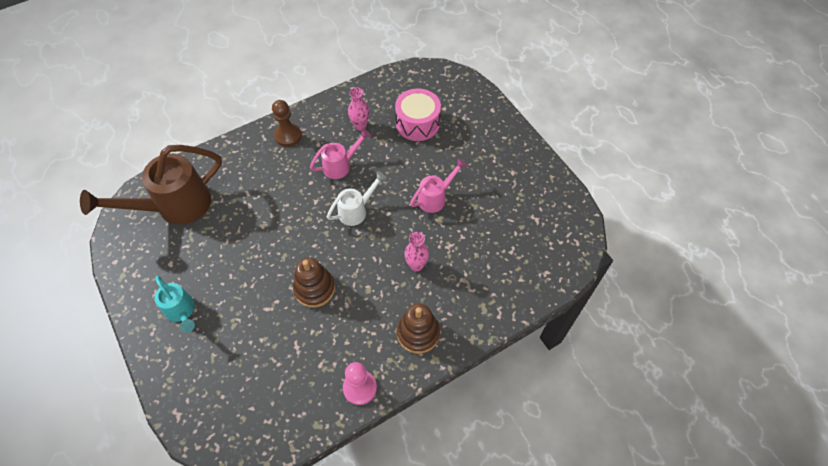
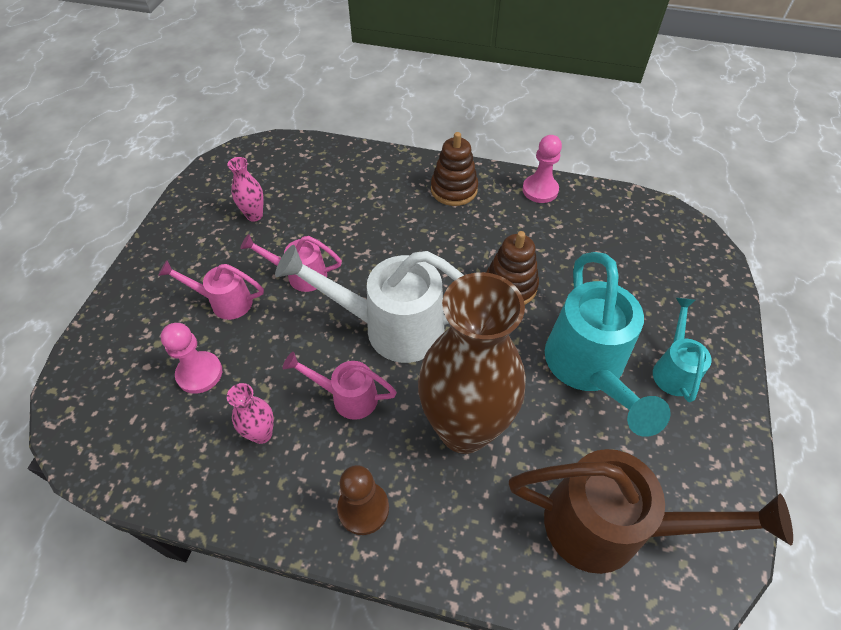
camera: 135 degrees left, 5 degrees down
(231, 272) = (588, 370): none -> turquoise watering can
(272, 194) = (464, 429): none -> brown vase
(357, 210) = (390, 327): white watering can -> white watering can, size x1.88
(416, 265) = (394, 234): pink vase -> pink vase (254, 215)
(417, 123) = (199, 373): pink drum -> pink pawn
(452, 156) = (224, 302): none -> pink watering can

